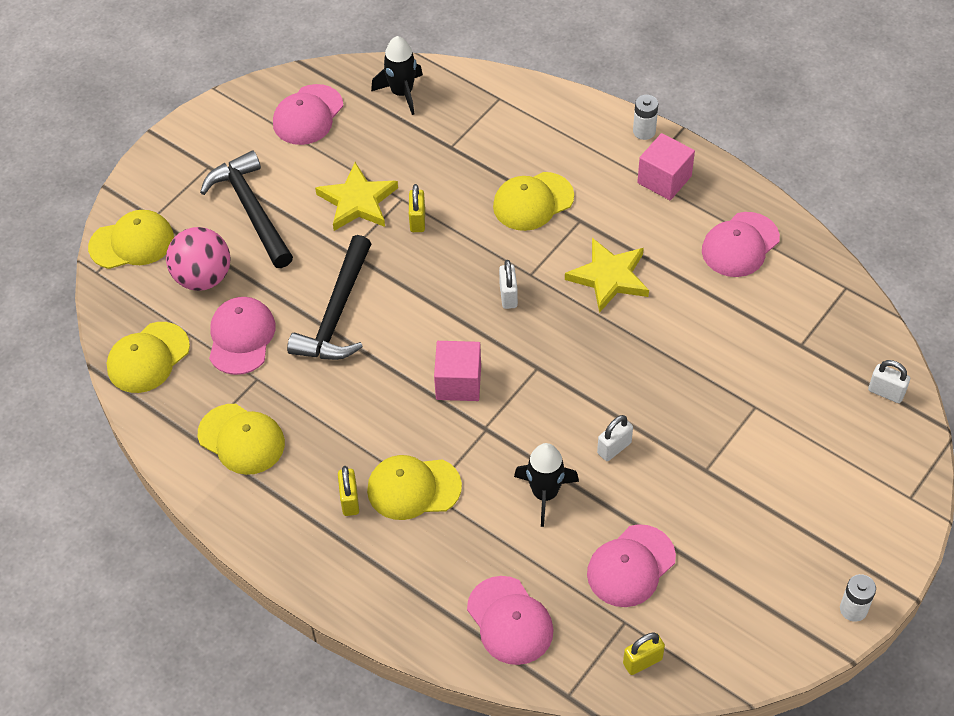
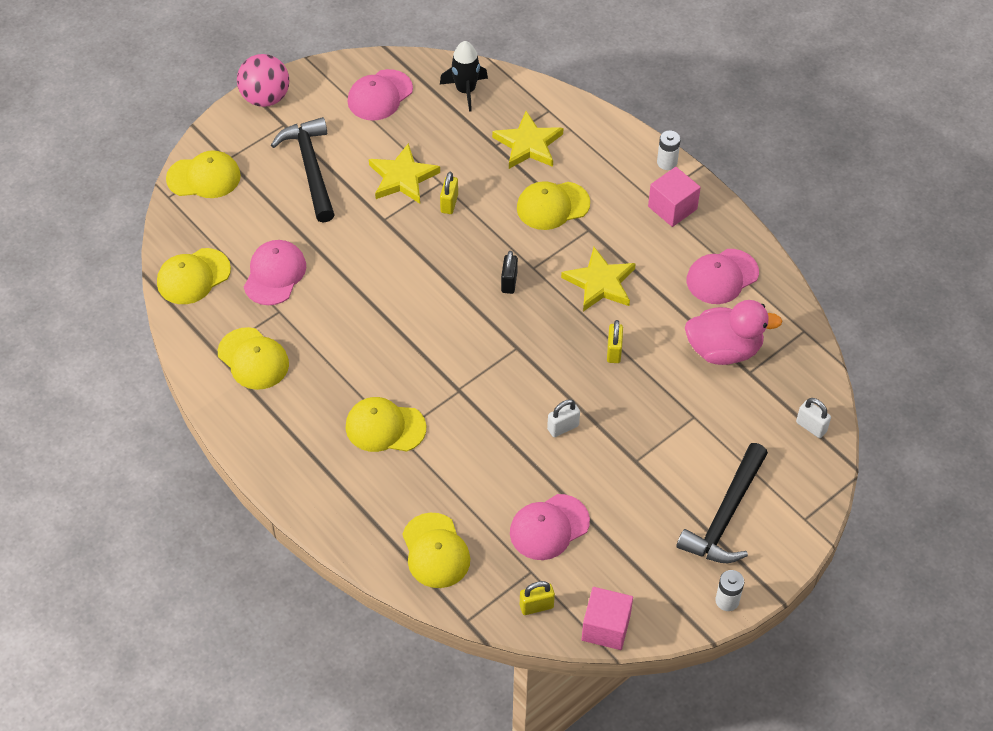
camera: 10 degrees right, 0 degrees up
(203, 277) = (255, 218): pink ball -> pink ball (265, 98)
(336, 313) = (359, 269): black hammer -> black hammer (725, 515)
(350, 500) = (329, 427): yellow padlock -> yellow padlock (614, 351)
(458, 382) = (446, 347): pink cube -> pink cube (606, 627)
(487, 139) = (528, 144): none -> yellow star
(508, 296) = (509, 282): white padlock -> black padlock
(510, 621) = (435, 551): pink cap -> yellow cap
(545, 494) = (493, 454): black rocket -> none
(766, 325) = (724, 350): none -> pink duck

